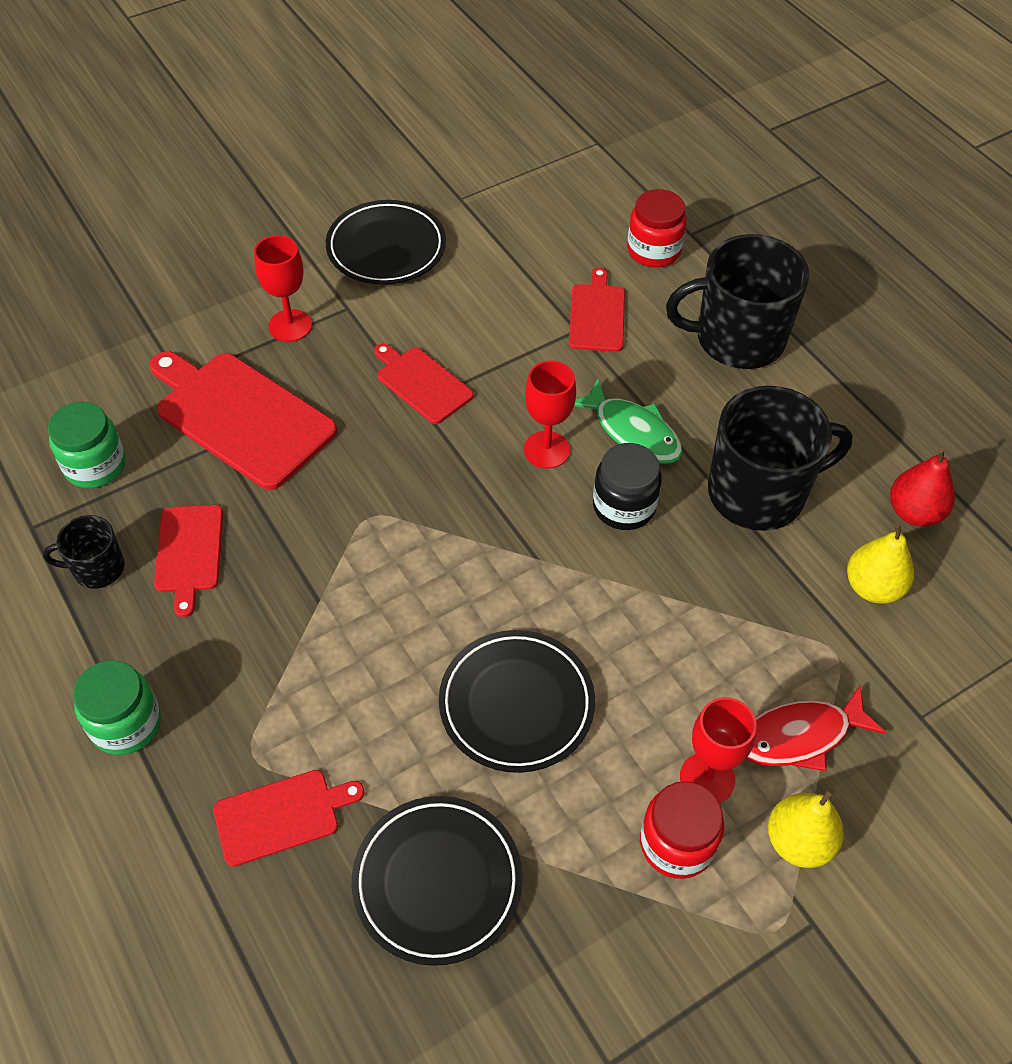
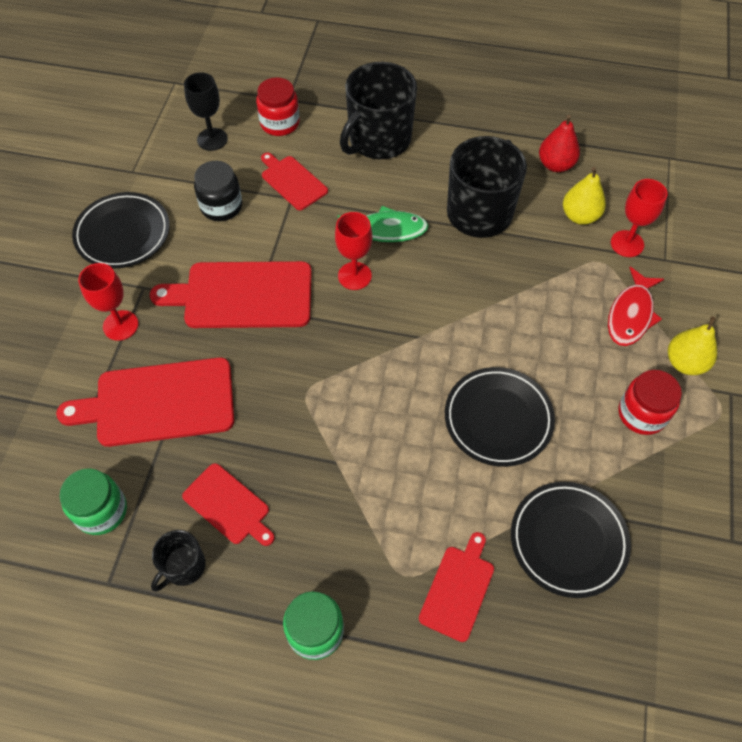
camera: 45 degrees left, 5 degrees up
(421, 383) = (242, 295): red cutting board -> red cutting board, size x1.78
(568, 220) = (212, 139): none -> black goblet
(624, 506) = (427, 273): black jar -> black jar (221, 206)
(707, 778) = (618, 371): red goblet -> red goblet (627, 244)

